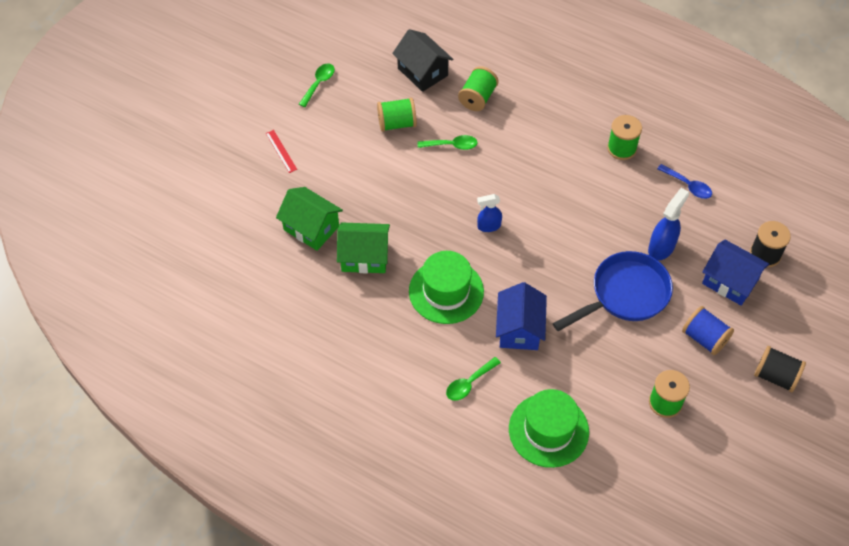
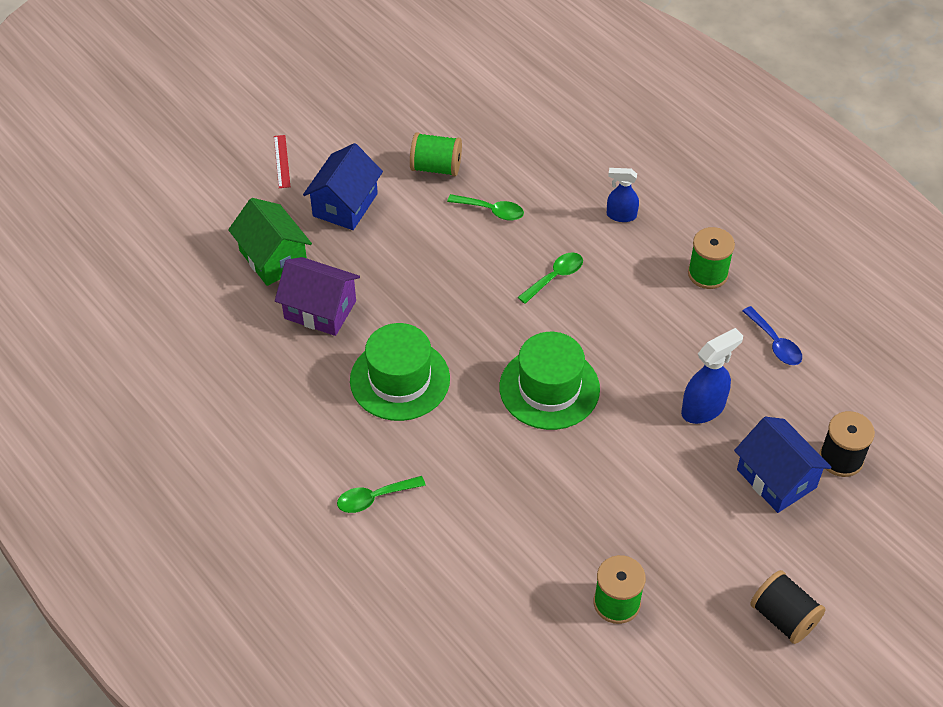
camera: 20 degrees right, 5 degrees down
(319, 84) = (364, 97): green spoon -> green spoon (555, 277)
(364, 257) = (320, 310): green house -> purple house
(422, 72) = (497, 117): black house -> none
(477, 98) = (550, 164): green spool -> none
(488, 226) = (491, 318): blue spray bottle -> blue spray bottle (621, 215)
(519, 329) = (469, 452): blue house -> blue house (345, 205)
(548, 430) = (447, 587): green hat -> green hat (549, 388)
(625, 295) = (627, 452): blue pan -> none
(704, 338) = (708, 538): blue spool -> none

